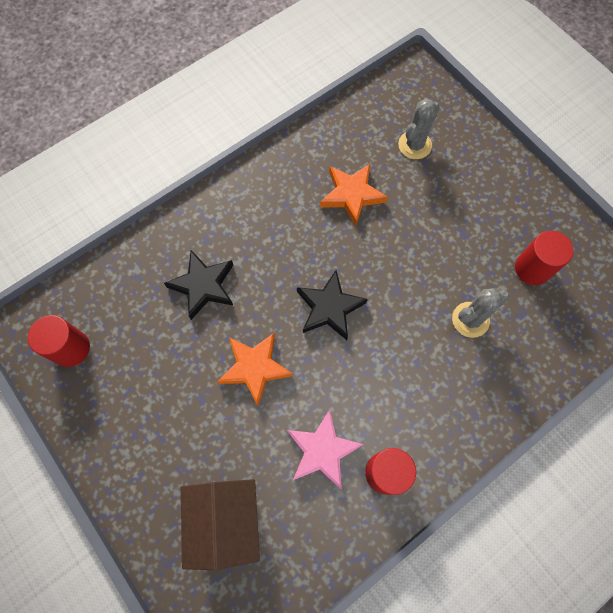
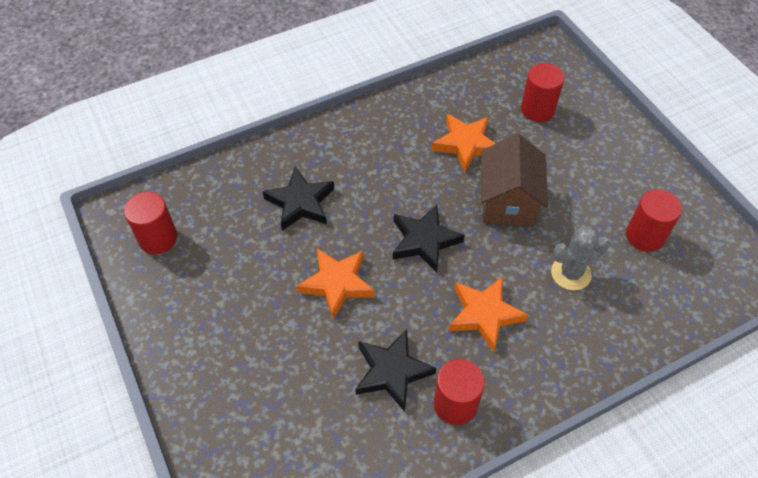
camera: 10 degrees right, 15 degrees down
(225, 520) = (277, 421): brown house -> brown house (508, 201)
(322, 450) = (392, 371): pink star -> black star
(397, 376) = (484, 314): none -> orange star
(414, 145) = (537, 109): grey cactus -> red cylinder

